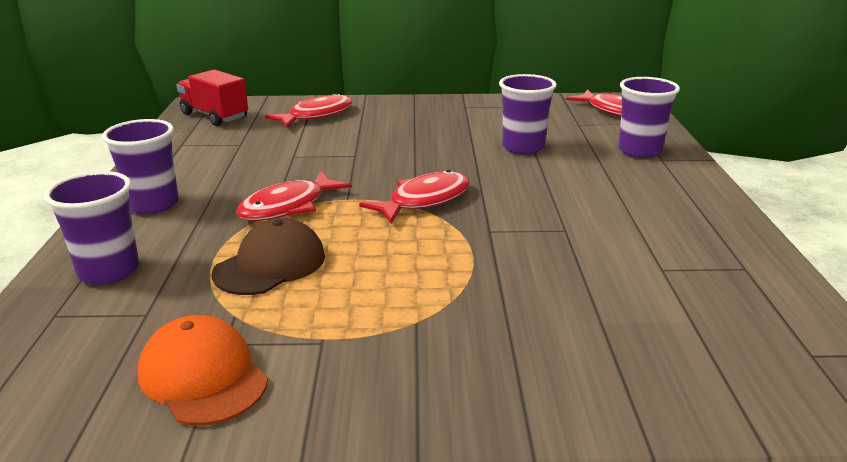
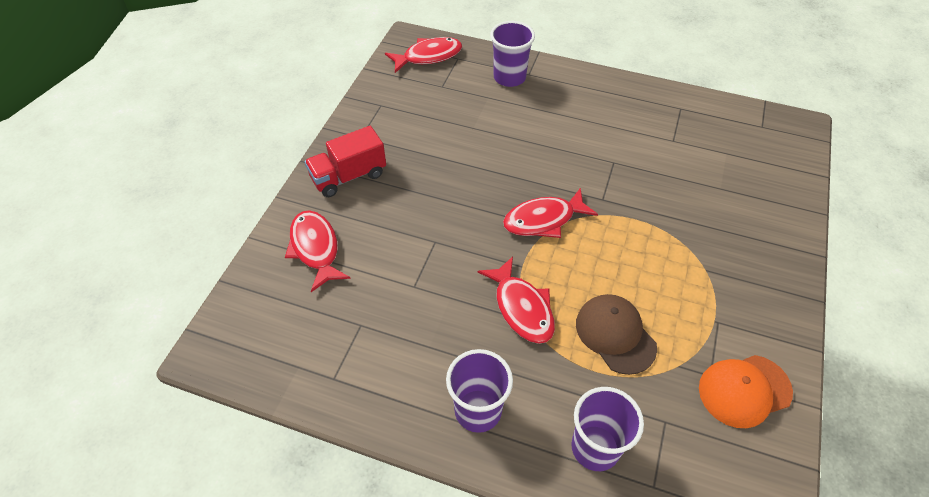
camera: 70 degrees left, 25 degrees up
(214, 116) = (261, 339): red truck -> red truck (348, 176)
(424, 200) = (543, 220): red fish -> red fish turned 90 degrees counterclockwise
(523, 147) = (472, 133): purple cup -> none

